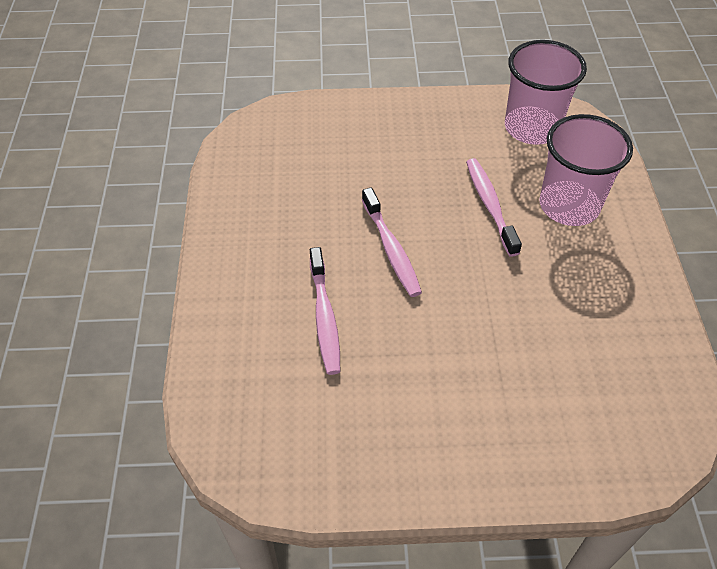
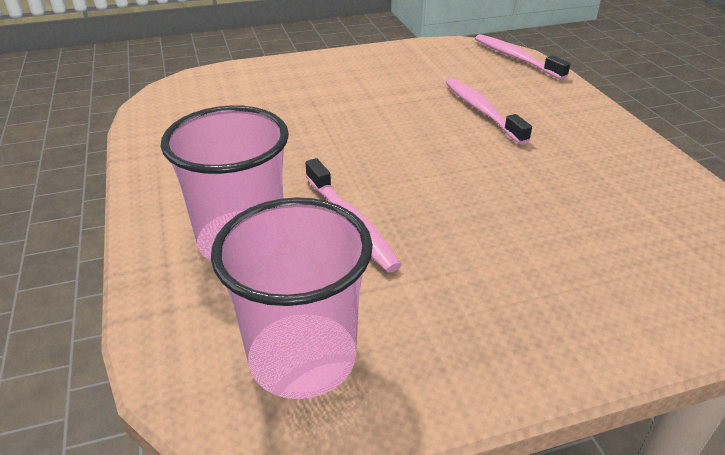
camera: 165 degrees right, 15 degrees down
(391, 249) = (451, 163): pink toothbrush -> pink toothbrush (515, 58)

